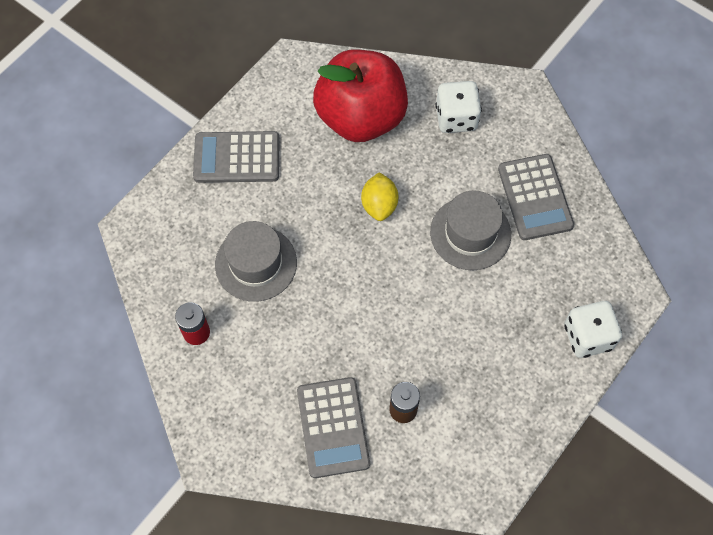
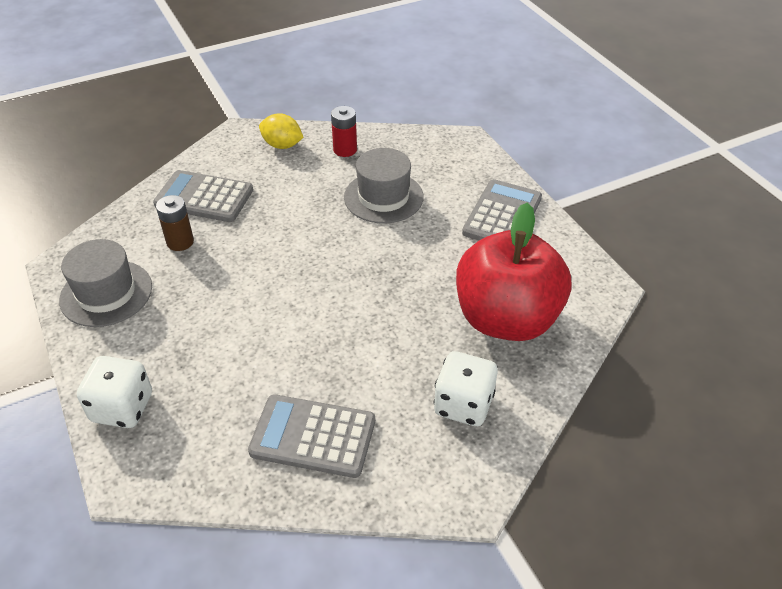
camera: 115 degrees right, 20 degrees down
(379, 205) = (390, 296): yellow lemon -> yellow lemon (282, 145)
(470, 233) = (310, 357): grey hat -> grey hat (106, 293)

